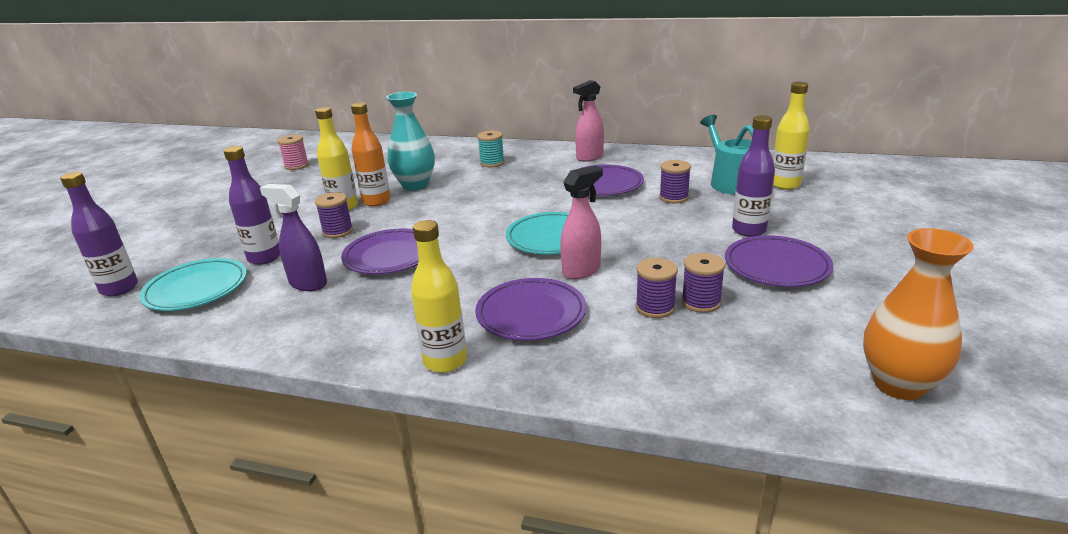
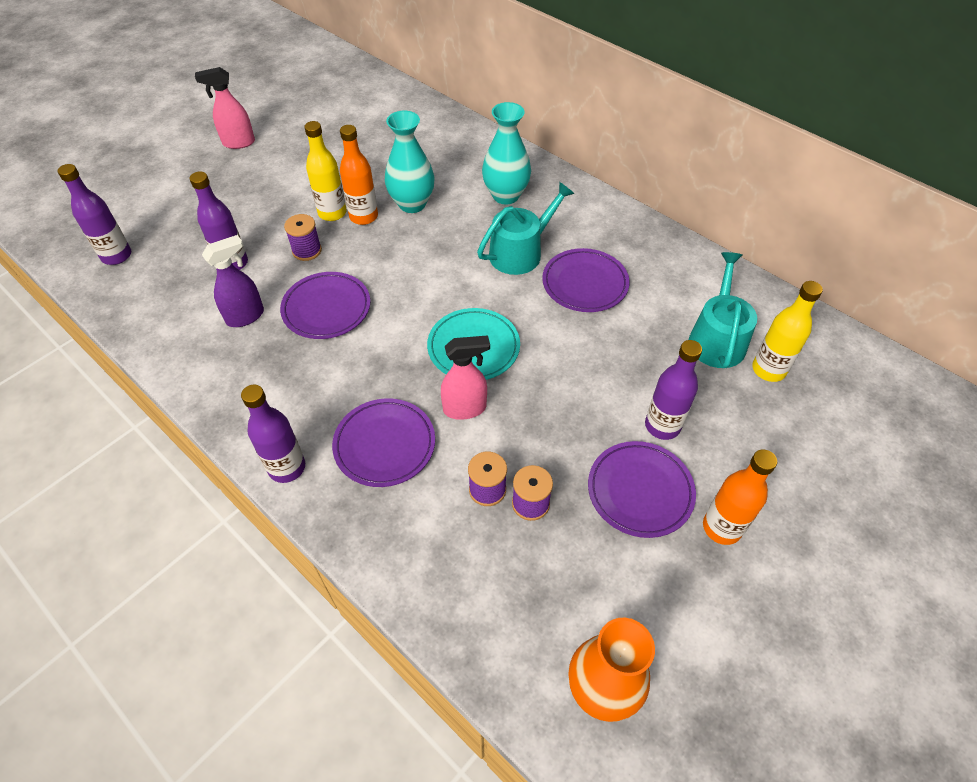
camera: 25 degrees right, 25 degrees up
(196, 289) = (166, 283): turquoise plate -> none
(296, 166) = (330, 122): pink spool -> none
(308, 283) = (246, 316): purple spray bottle -> purple spray bottle turned 90 degrees clockwise
(445, 361) = (287, 467): yellow bottle -> purple bottle
(492, 163) = (506, 195): turquoise spool -> turquoise vase
(535, 184) = (520, 252): none -> turquoise watering can
(589, 157) = (607, 227): pink spray bottle -> pink spray bottle (238, 143)
(673, 197) = (635, 337): purple spool -> none
(858, 263) = (722, 527): none -> orange bottle

